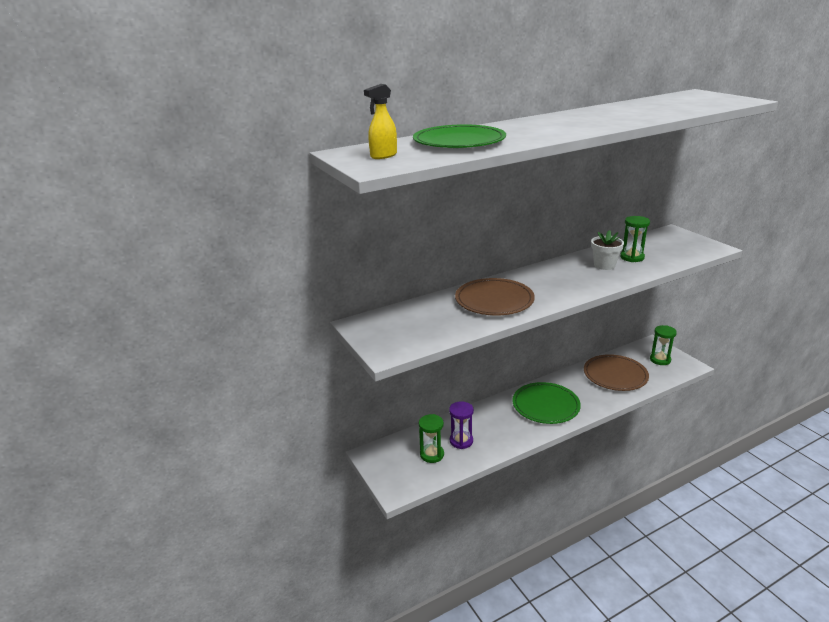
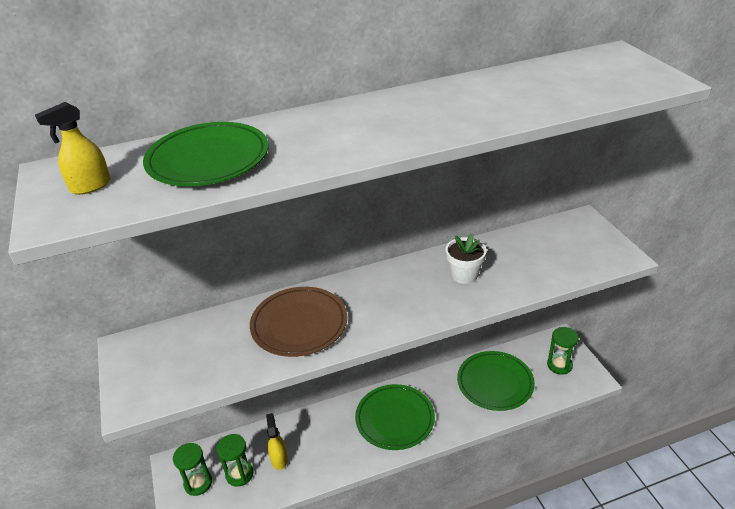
camera: 10 degrees right, 10 degrees up
(461, 441) = (279, 459): purple hourglass -> yellow spray bottle
(615, 375) = (495, 383): brown plate -> green plate
(632, 257) = (506, 264): green hourglass -> green hourglass (198, 483)

